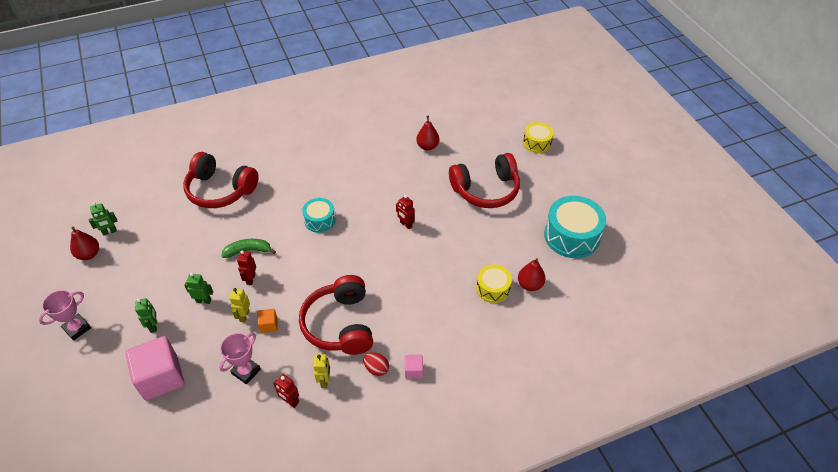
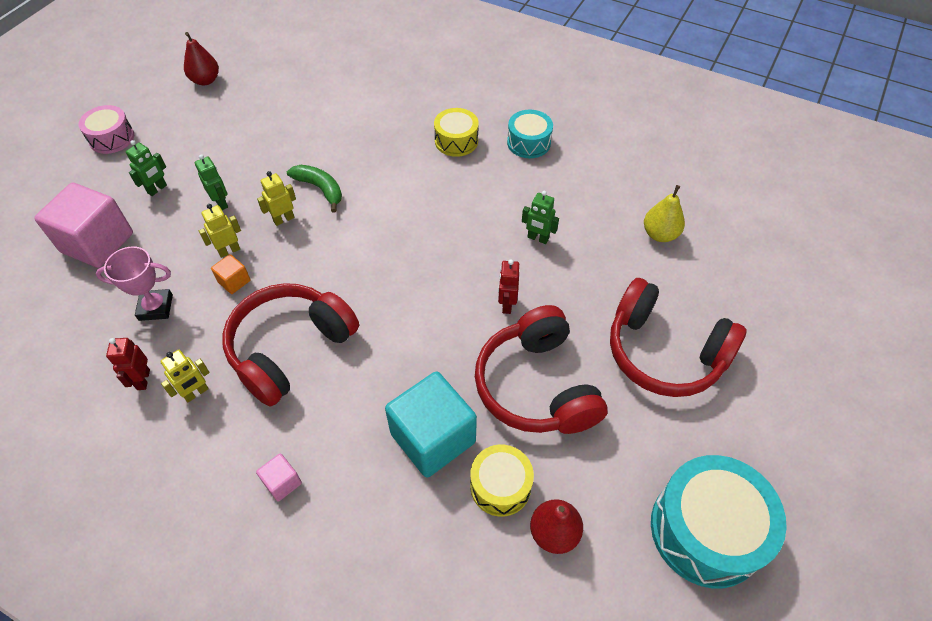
camera: 50 degrees right, 5 degrees up
(77, 328) = (112, 138): pink trophy -> pink drum
(109, 232) = (245, 73): green robot -> green robot (537, 238)
(220, 190) = (380, 107): red headphones -> red headphones (537, 386)
(250, 279) = (283, 219): red robot -> yellow robot
(320, 220) = (425, 217): turquoise drum -> turquoise drum (528, 143)
(376, 369) = (253, 436): red egg -> none
(427, 146) = (660, 234): red pear -> yellow pear
(447, 297) = (433, 438): none -> turquoise cube
(537, 143) = (827, 354): yellow drum -> yellow drum (456, 141)

